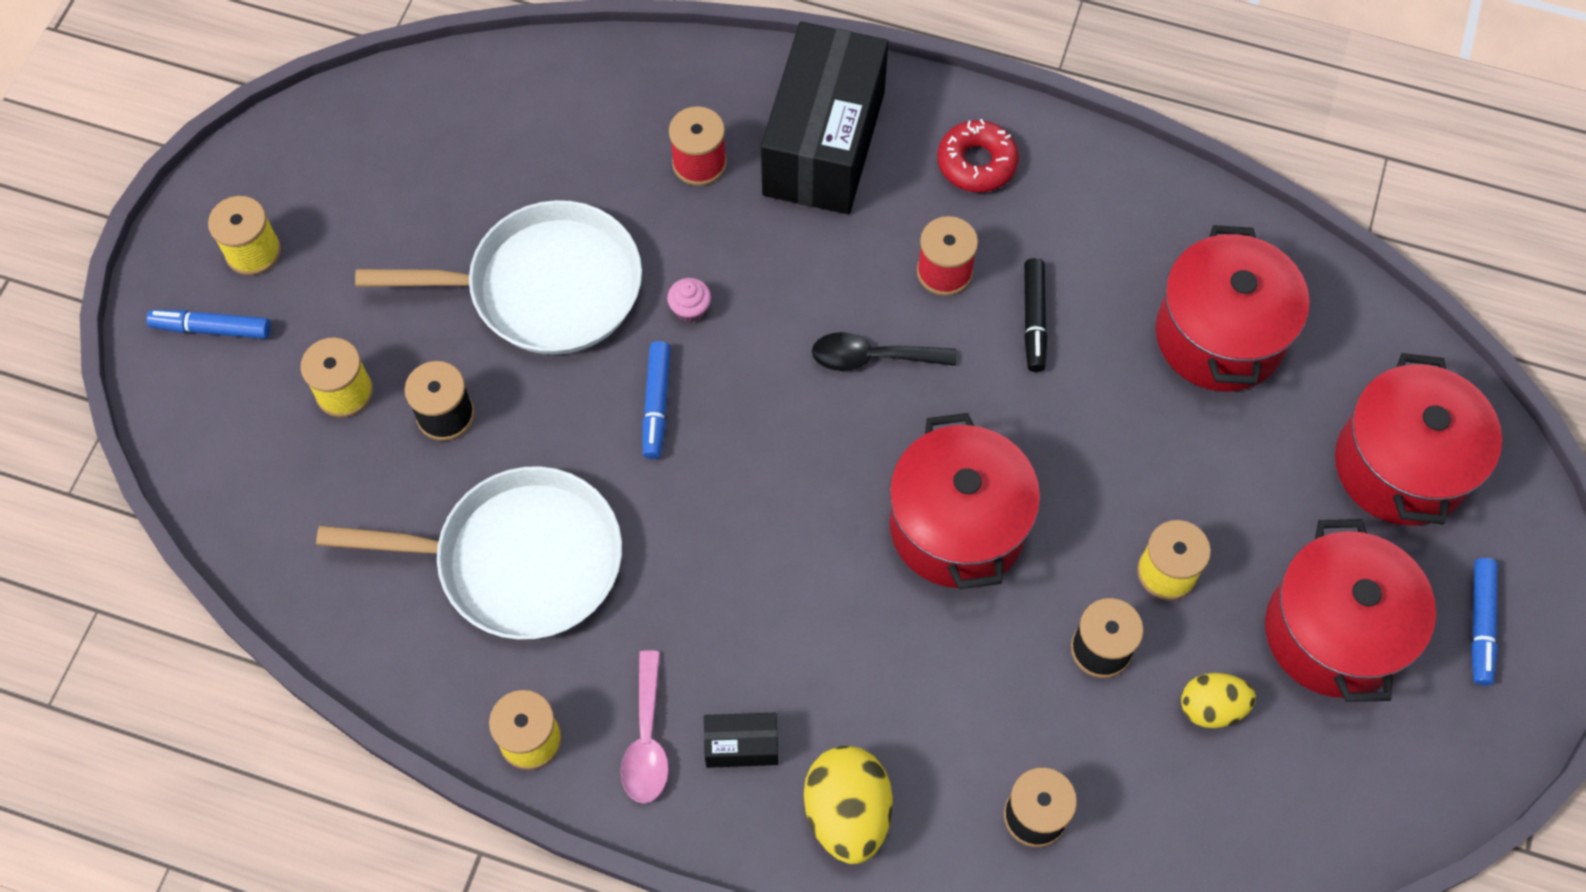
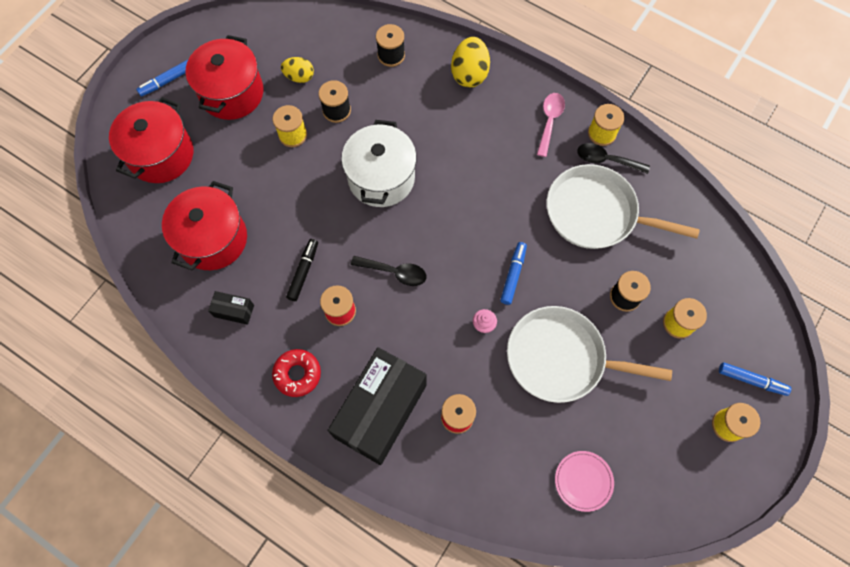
camera: 165 degrees left, 5 degrees up
(482, 124) = (583, 481): none -> pink plate
(513, 679) = (606, 160): none -> black spoon
(741, 745) = (508, 109): black box -> black box (234, 311)
(957, 526) = (381, 178): red pot -> white pot
(1480, 624) = (167, 81): blue marker -> blue marker turned 150 degrees counterclockwise

